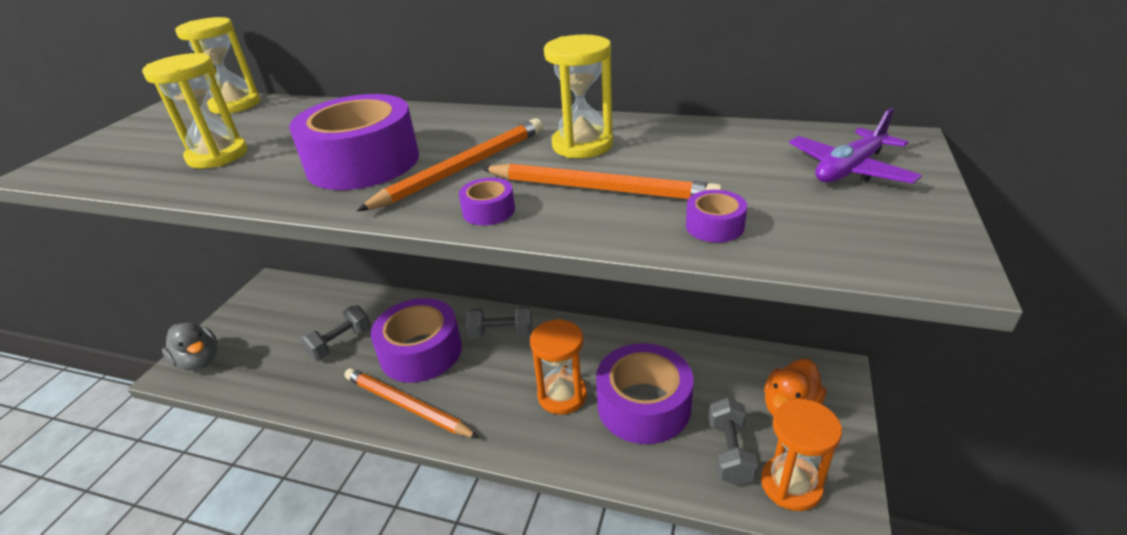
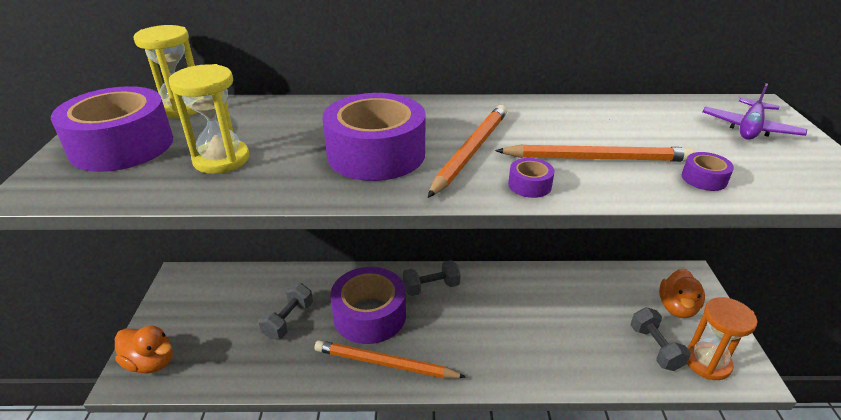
camera: 20 degrees left, 0 degrees up
(200, 361) = (151, 362): grey duck -> orange duck
(562, 395) = (510, 329): orange hourglass -> none
(582, 145) = (547, 124): yellow hourglass -> none
(643, 405) = (576, 325): purple tape -> purple tape (122, 146)

